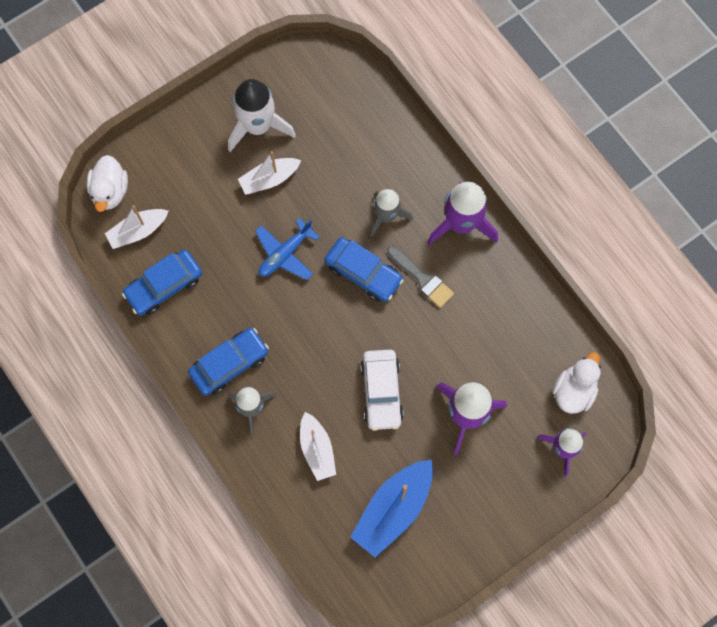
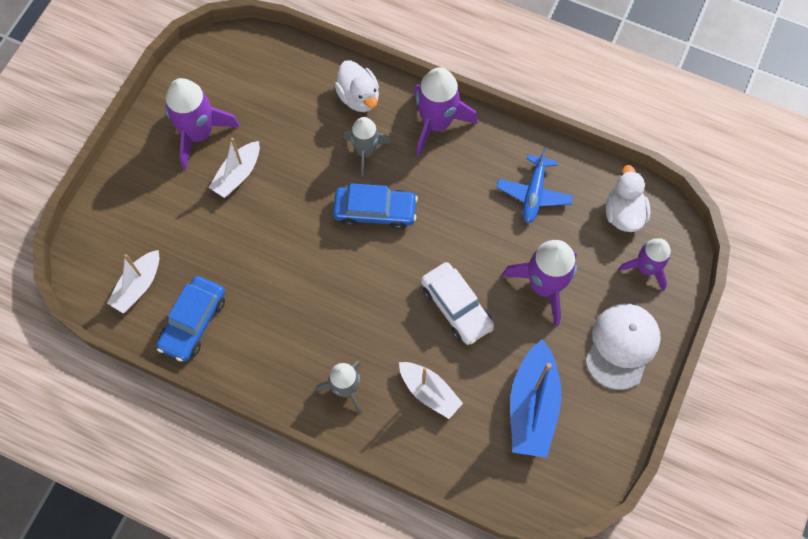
camera: 30 degrees left, 5 degrees down
(110, 191) = (89, 264): white duck -> white duck (359, 97)
(229, 364) = (299, 360): blue car -> none
(258, 126) = (199, 133): white rocket -> purple rocket
(285, 253) = (292, 232): blue plane -> blue plane (533, 193)
(422, 279) = (431, 188): grey brush -> none
(499, 503) = (622, 346): none -> white cap

